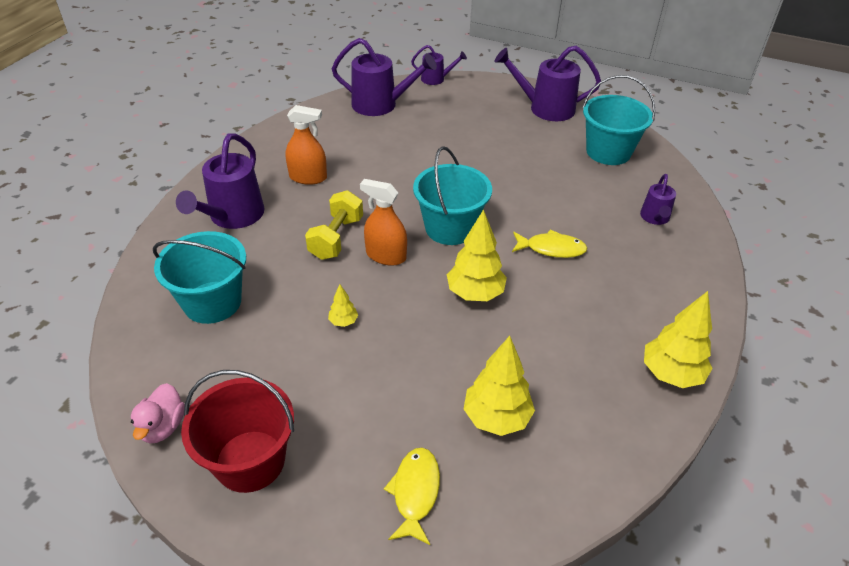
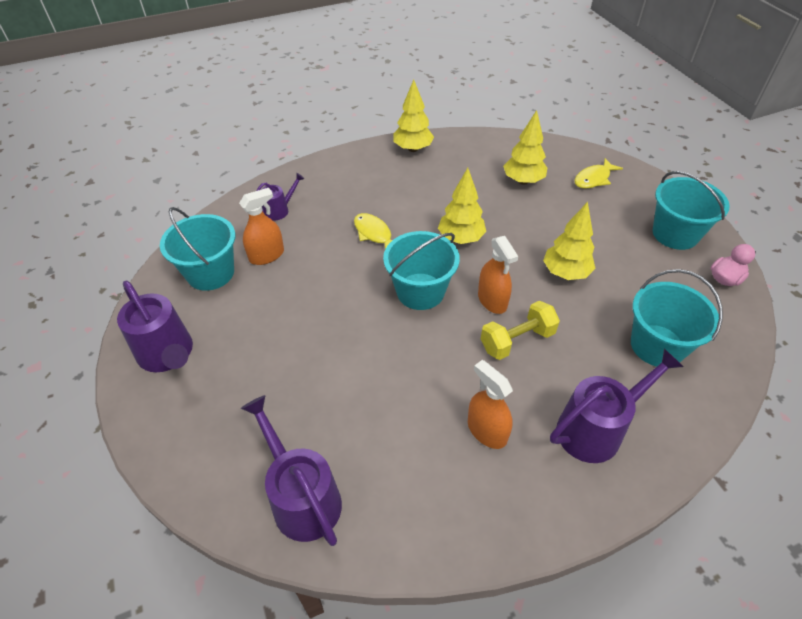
camera: 135 degrees left, 5 degrees up
(250, 461) = (675, 234): red bucket -> turquoise bucket
(343, 322) = (565, 273): yellow tree -> yellow tree, size x2.07
(436, 79) = (185, 497): purple watering can -> none
(596, 183) = (266, 255): none -> orange spray bottle

